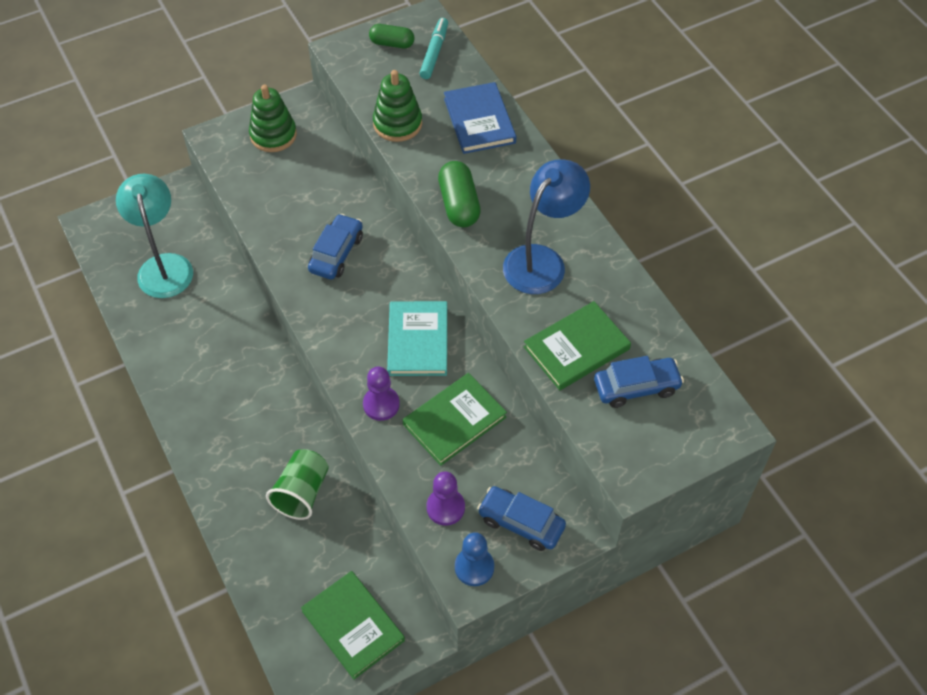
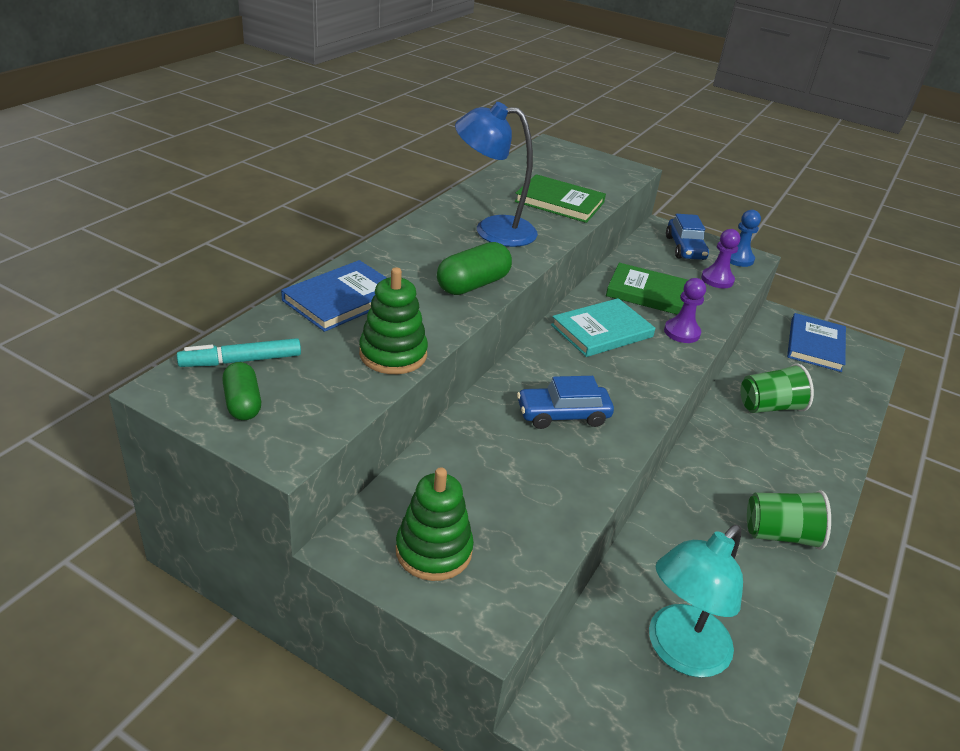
camera: 125 degrees left, 20 degrees down
(188, 386) = (780, 535): none -> green cup
(353, 626) = (815, 345): green book -> blue book
(636, 387) = (563, 177): blue car -> none

